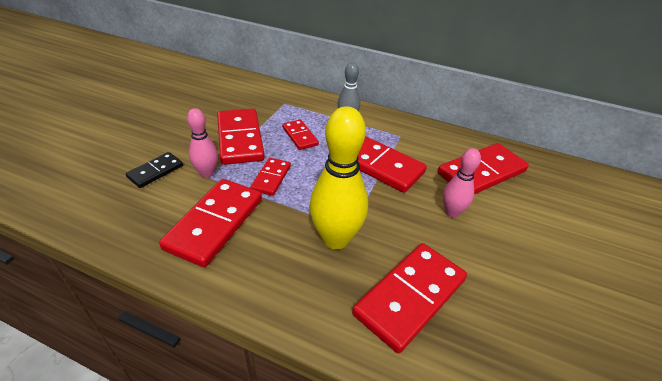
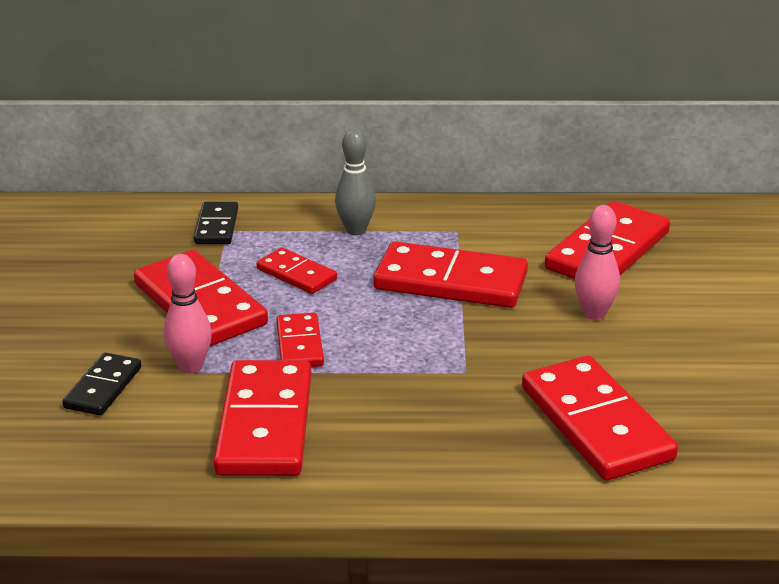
camera: 20 degrees left, 10 degrees down
(280, 99) = (216, 226): none -> black domino
(335, 239) = (455, 391): yellow bowling pin -> none
(410, 297) = (596, 423): red domino -> red domino turned 45 degrees counterclockwise

